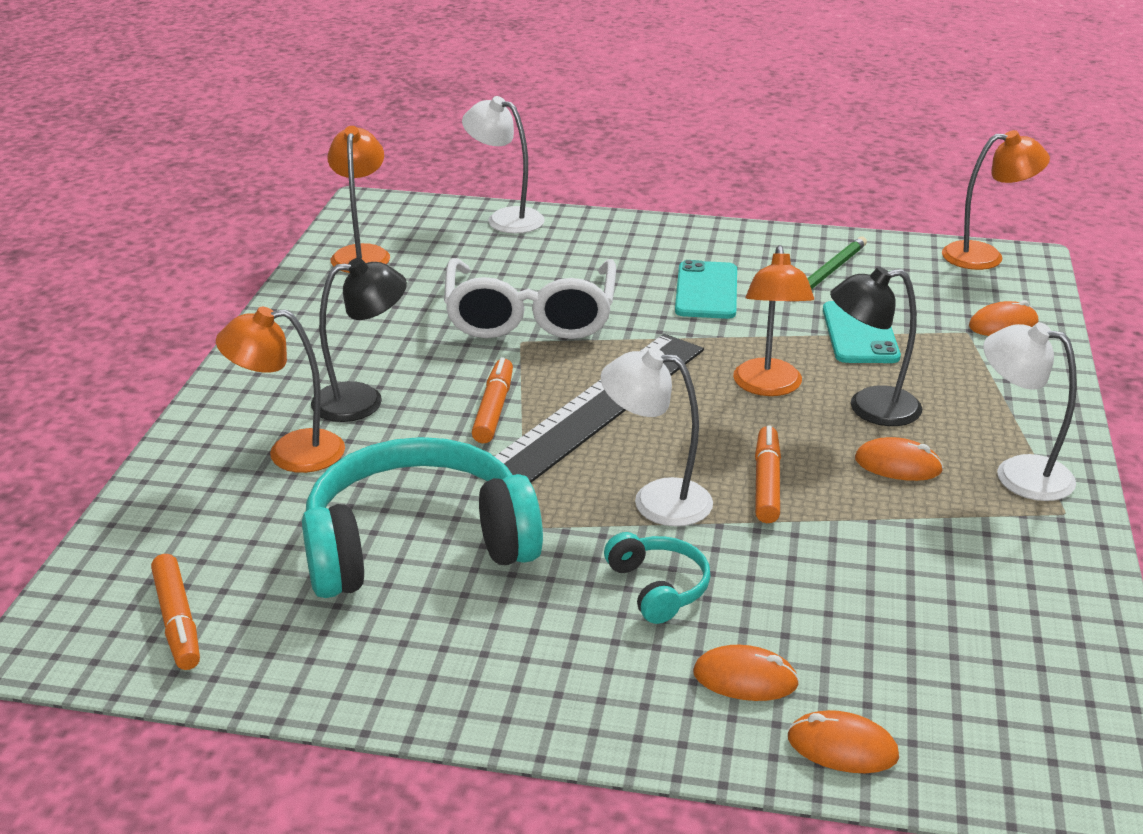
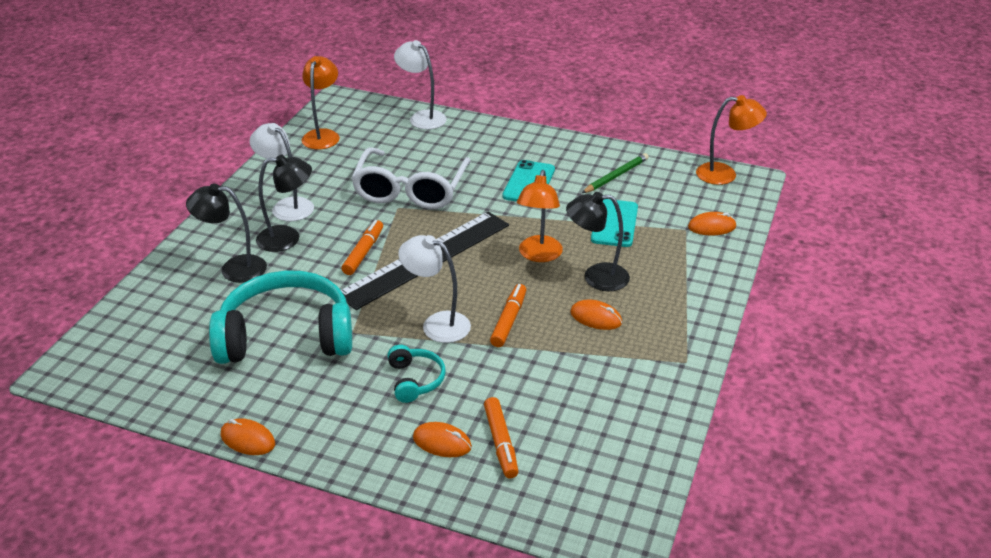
camera: 10 degrees right, 5 degrees up
(177, 621) = (137, 367): orange marker -> orange marker (501, 443)
(290, 453) = (234, 268): orange lamp -> black lamp
(842, 747) = (479, 491): orange mouse -> orange mouse (248, 439)
(1018, 473) = (669, 332): white lamp -> white lamp (287, 206)

